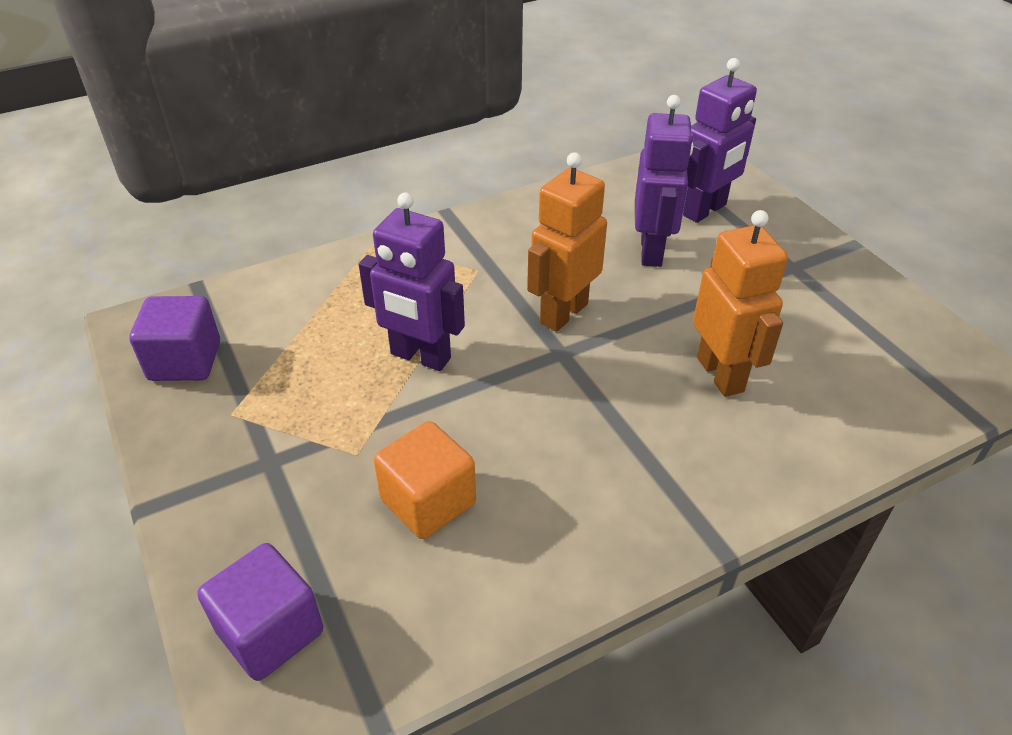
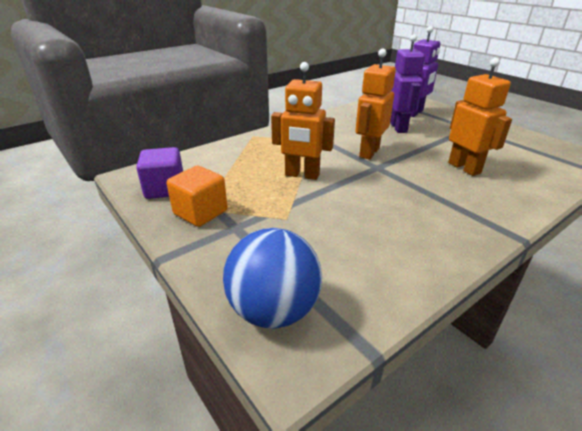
camera: 10 degrees left, 10 degrees down
(270, 631) = (273, 310): purple cube -> blue ball
(420, 357) = (302, 175): purple robot -> orange robot
(428, 501) = (340, 235): orange cube -> orange cube (200, 212)

